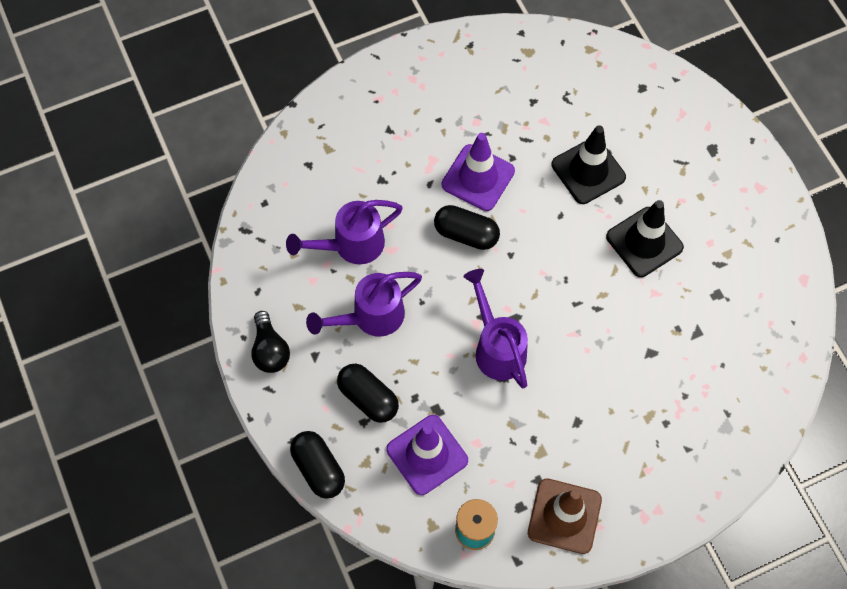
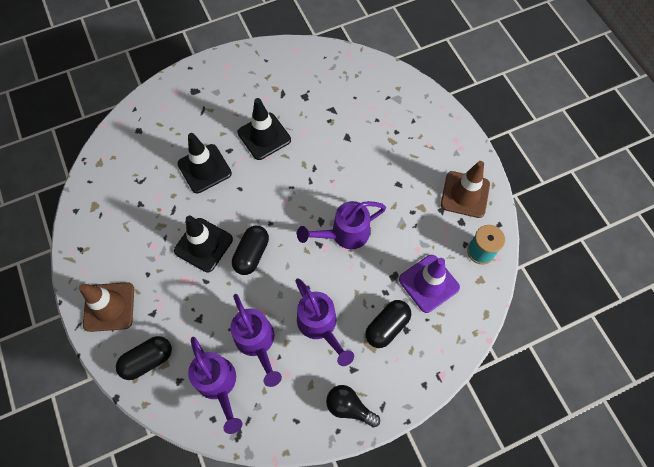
camera: 90 degrees left, 0 degrees up
(270, 350) = (349, 407): black light bulb -> black light bulb turned 135 degrees counterclockwise
(302, 206) = (218, 384): none -> purple watering can
(318, 469) = (445, 363): black capsule -> black capsule (148, 360)
(397, 84) = (109, 307): none -> brown traffic cone
(478, 178) = (203, 245): purple traffic cone -> black traffic cone

